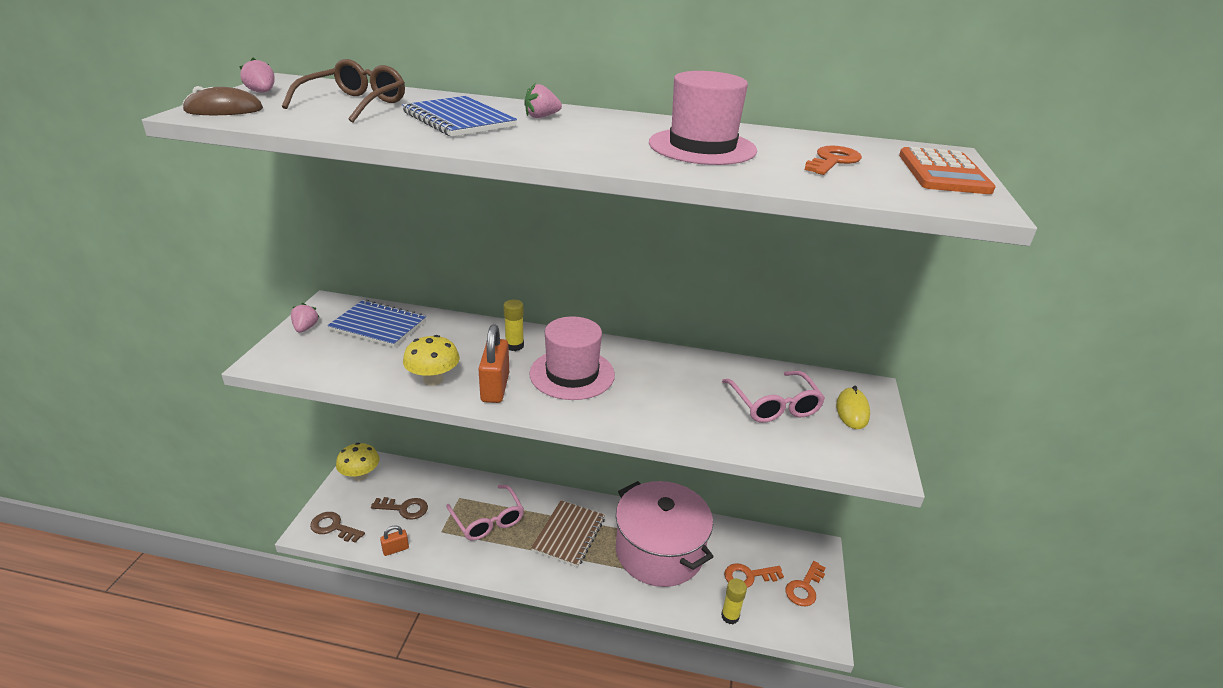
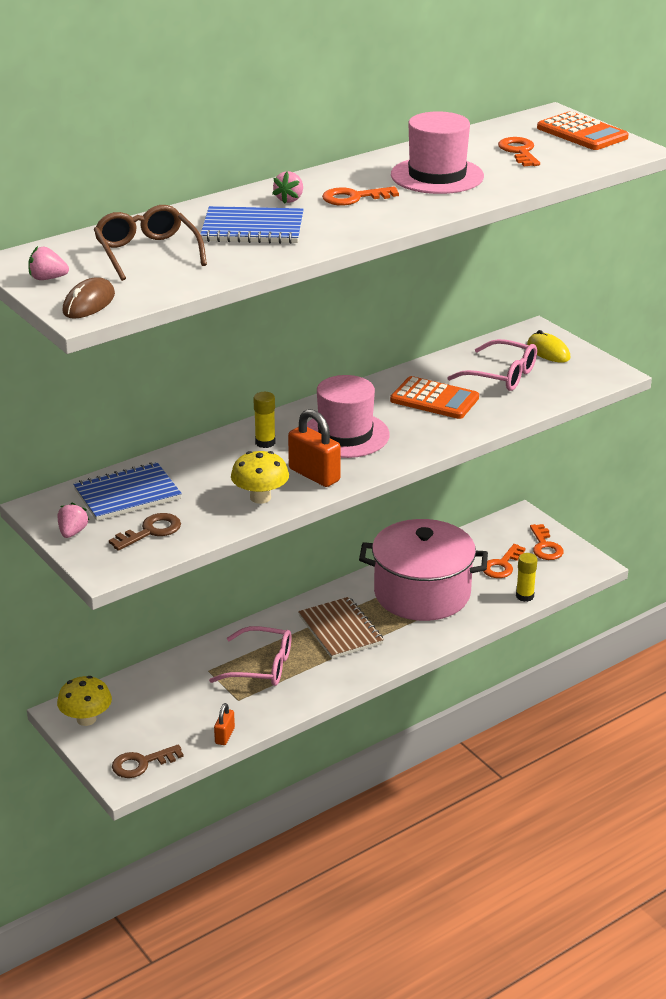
camera: 45 degrees left, 0 degrees up
(305, 328) = (72, 532): pink strawberry -> pink strawberry turned 60 degrees clockwise
(404, 508) = (177, 709): brown key -> brown key (151, 531)
(589, 133) = (354, 198): none -> orange key
(685, 390) = (434, 399): none -> orange calculator

